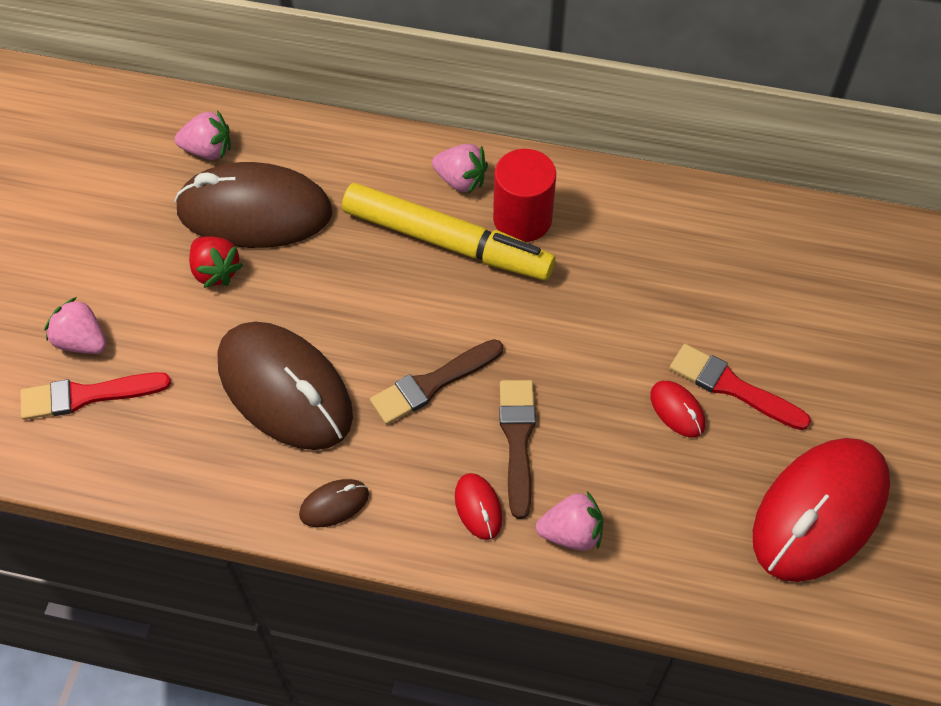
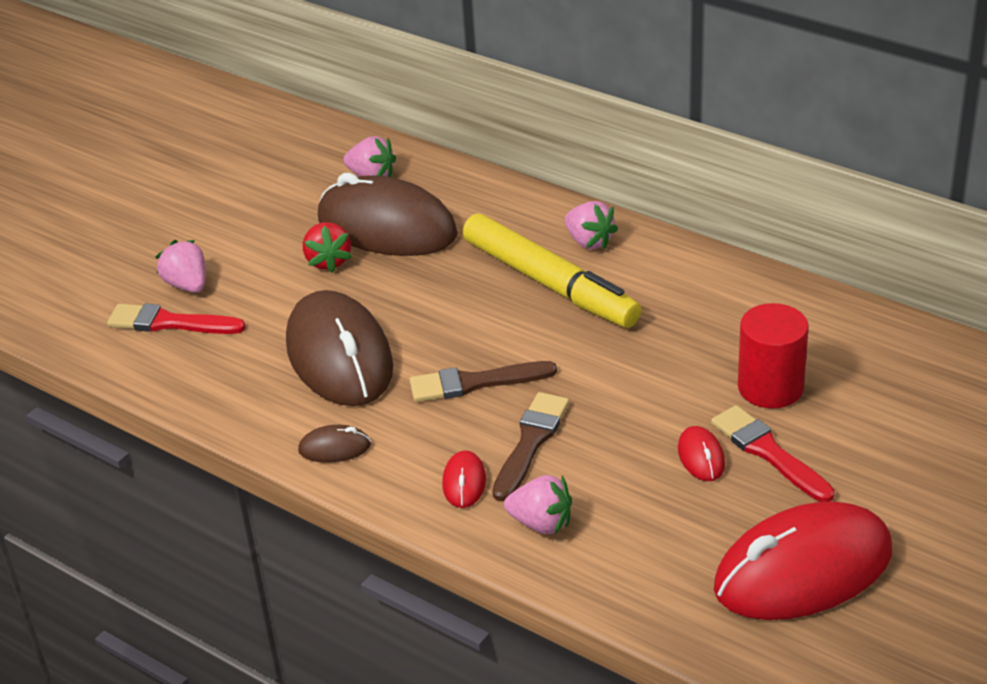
camera: 25 degrees right, 20 degrees down
(522, 219) = (632, 281): red cylinder -> red cylinder (770, 387)

